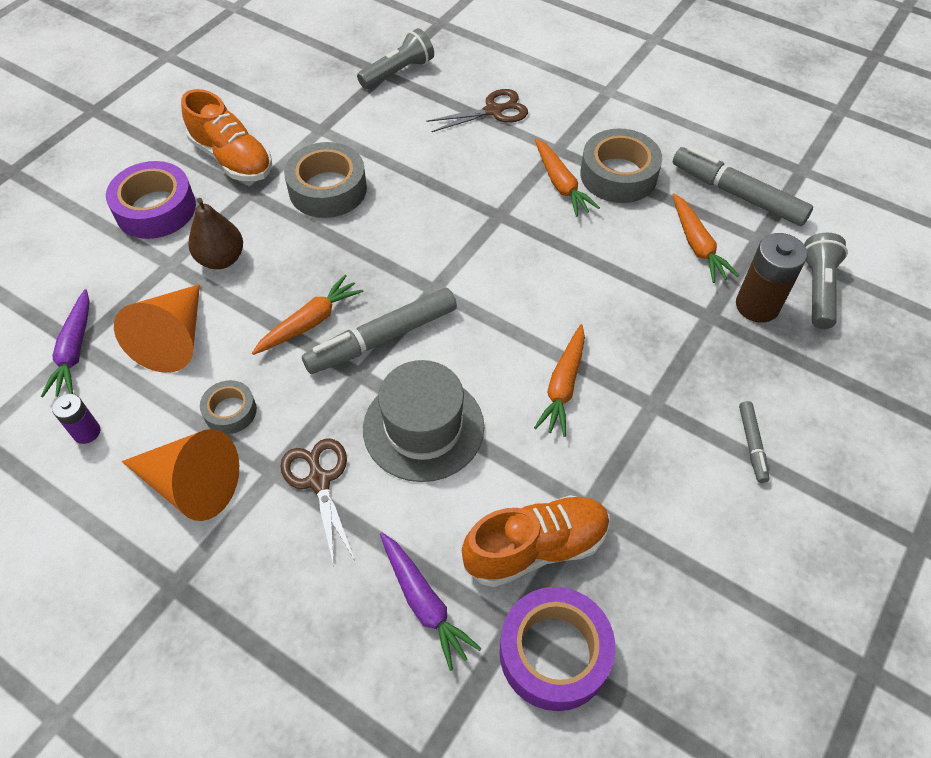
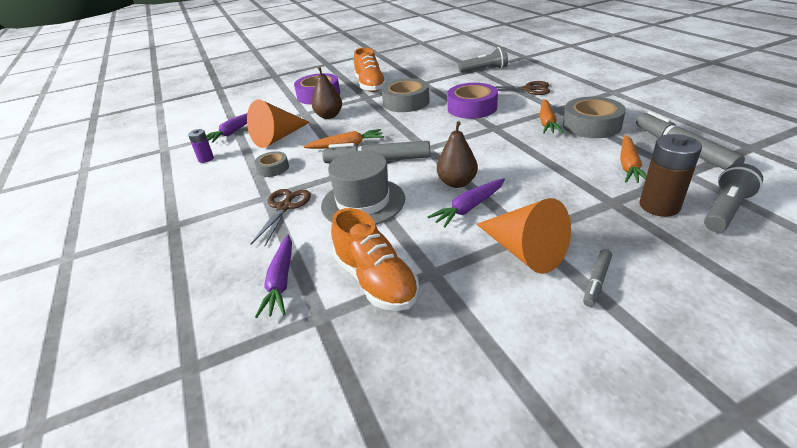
camera: 35 degrees right, 20 degrees down
(191, 484) = (225, 190): orange cone -> orange cone (524, 251)
(520, 346) = (457, 183): none -> brown pear
(536, 548) = (376, 281): orange shoe -> orange shoe turned 45 degrees clockwise
(554, 653) = (333, 344): purple tape -> purple tape (472, 108)
(563, 386) = (469, 208): orange carrot -> purple carrot

